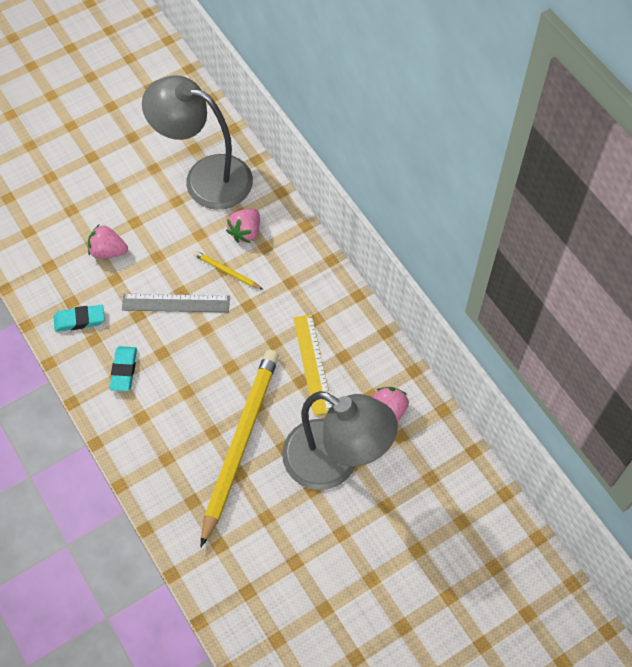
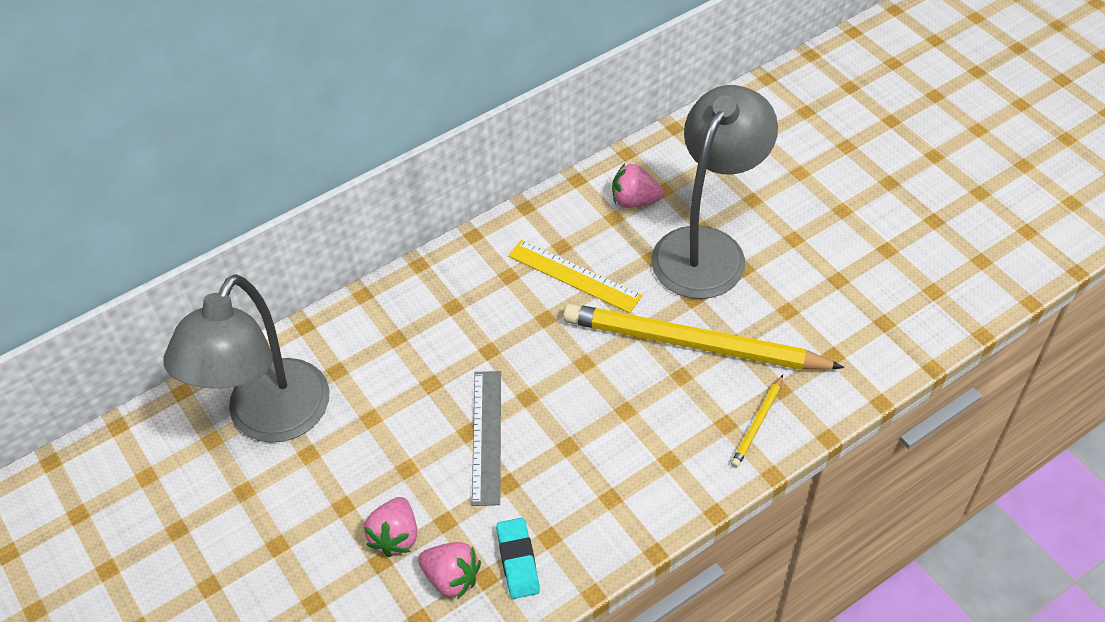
camera: 90 degrees left, 10 degrees down
(124, 370) = (598, 490): turquoise eraser -> none
(227, 271) = (435, 379): yellow pencil -> yellow pencil (757, 423)
(245, 232) = (370, 362): pink strawberry -> pink strawberry (451, 578)
(312, 364) = (574, 276): yellow ruler -> yellow ruler turned 45 degrees clockwise

